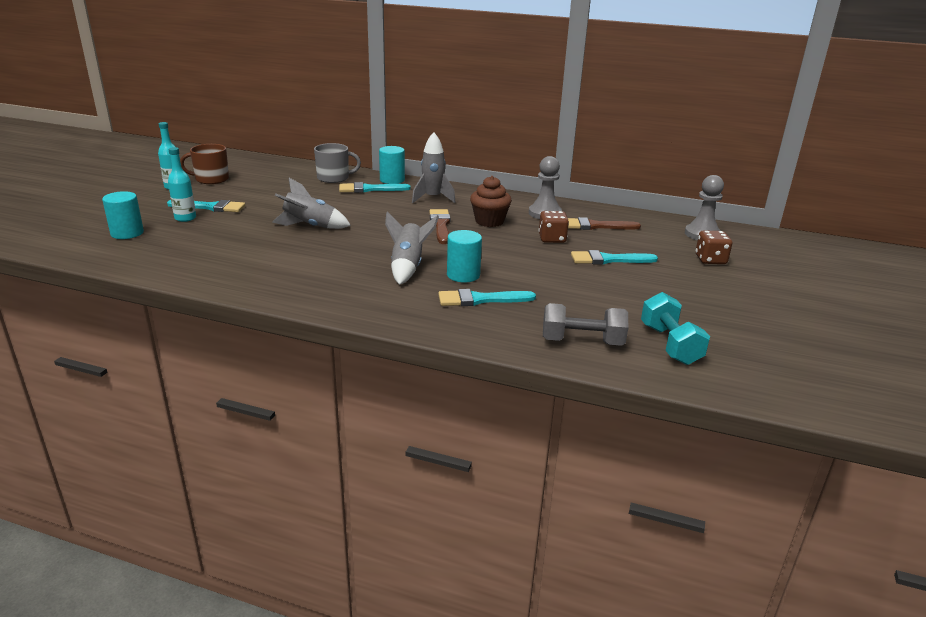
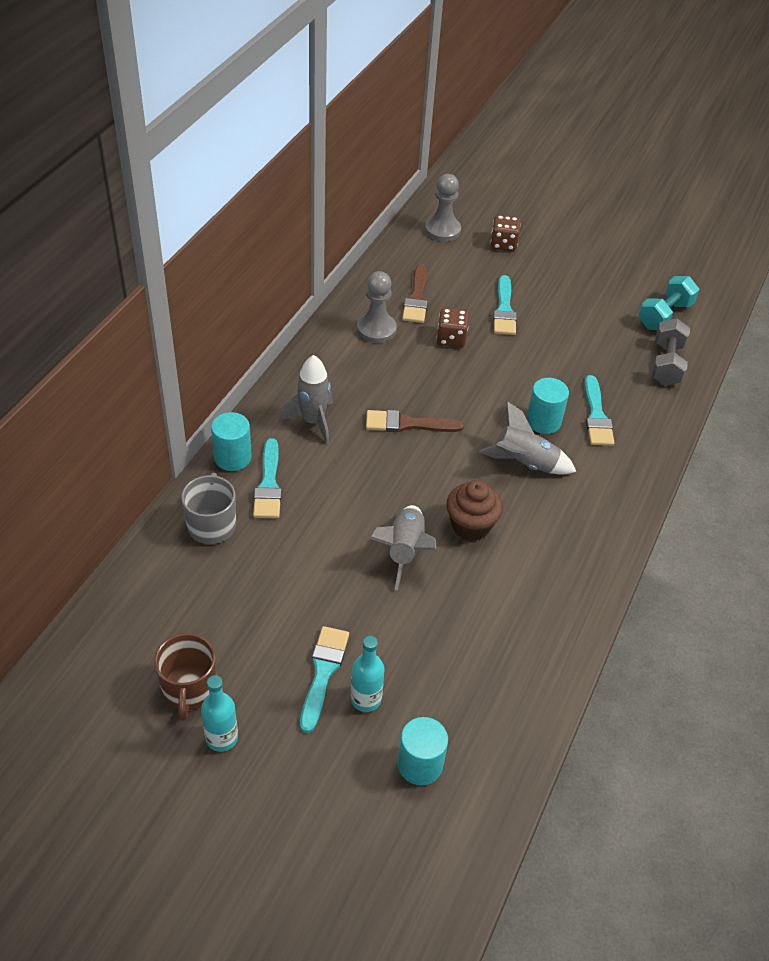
camera: 85 degrees left, 20 degrees up
(489, 221) = (398, 380): brown cupcake -> brown cupcake (471, 526)
(670, 344) = (664, 315): turquoise dumbbell -> turquoise dumbbell turned 45 degrees counterclockwise

